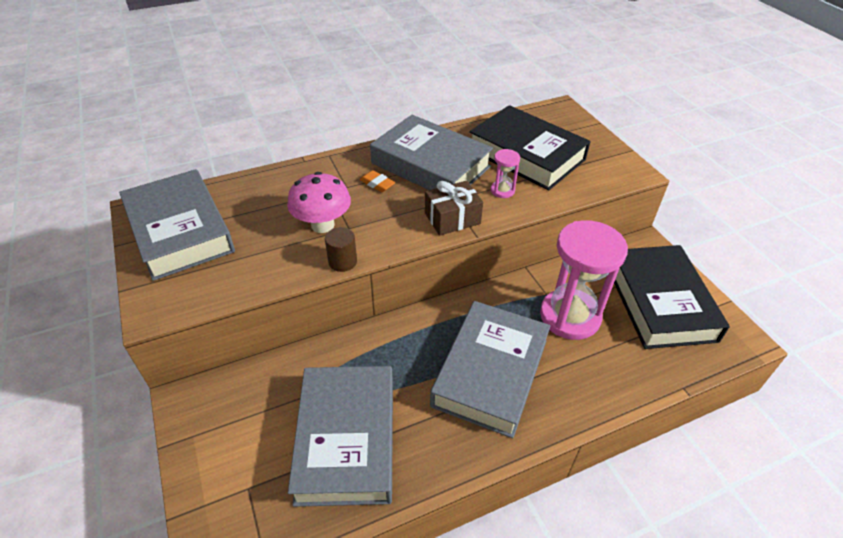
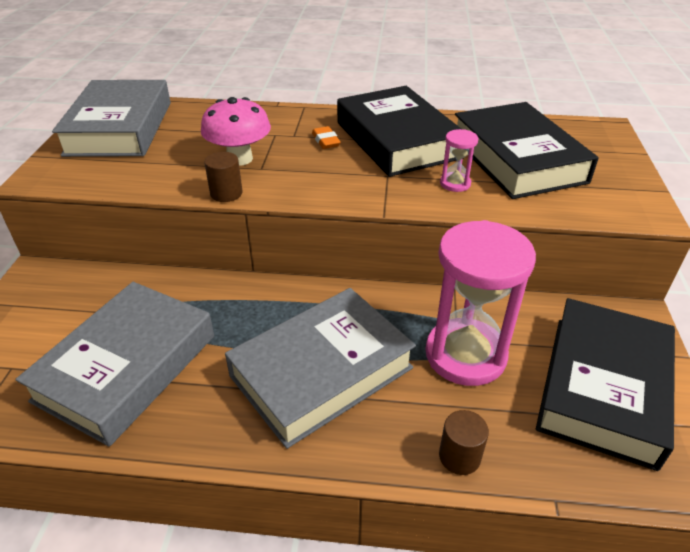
camera: 30 degrees right, 5 degrees down
(430, 165) = (397, 140): grey book -> black book
(452, 218) = (373, 192): brown gift -> none
(616, 388) = (459, 456): none -> brown cylinder

